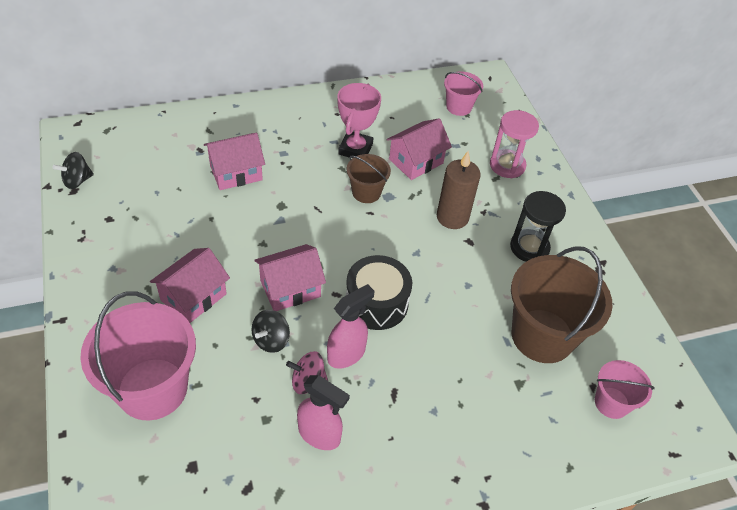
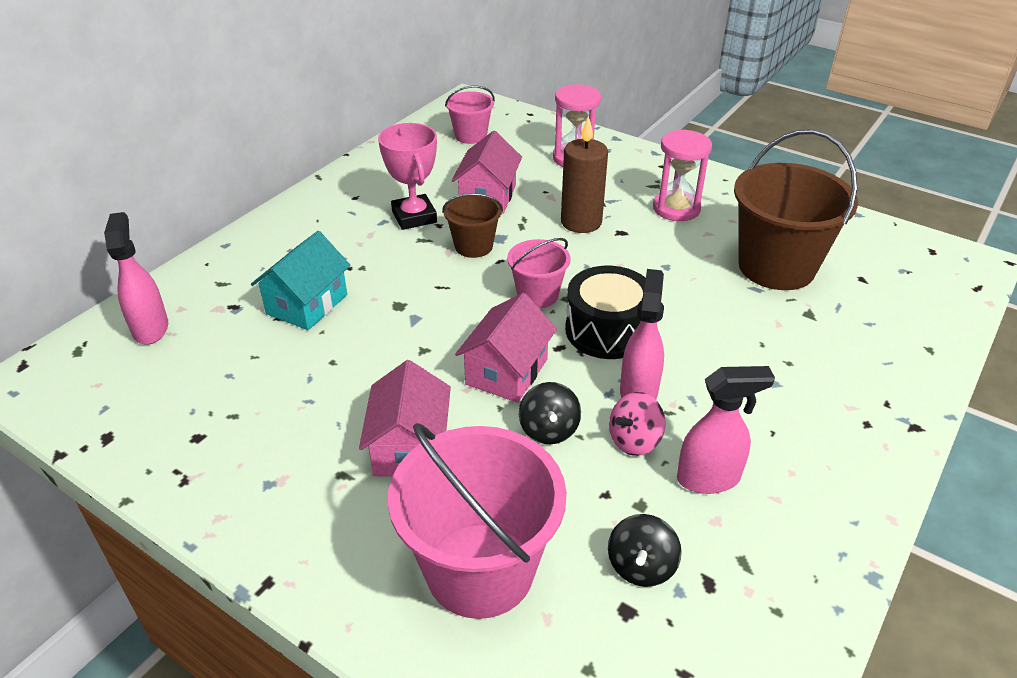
camera: 35 degrees left, 10 degrees down
(77, 181) = (99, 424): black spinning top -> black spinning top (641, 566)
(150, 138) = (151, 328): none -> pink spray bottle
(236, 173) = (307, 304): pink house -> turquoise house
(529, 247) = (676, 208): black hourglass -> pink hourglass
(611, 402) = (890, 281): pink bucket -> pink bucket (537, 295)

